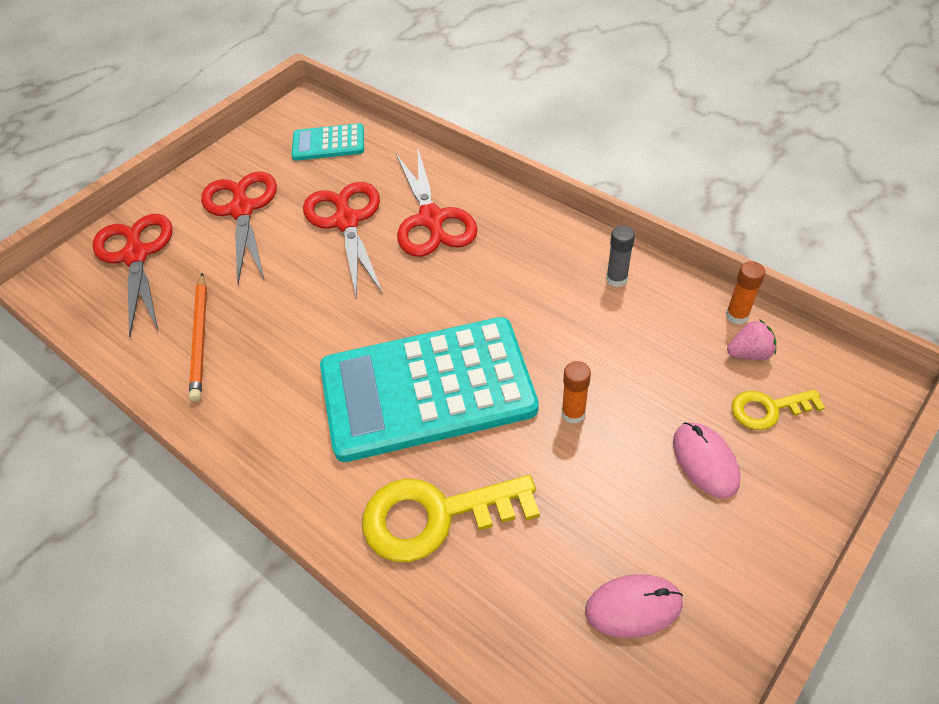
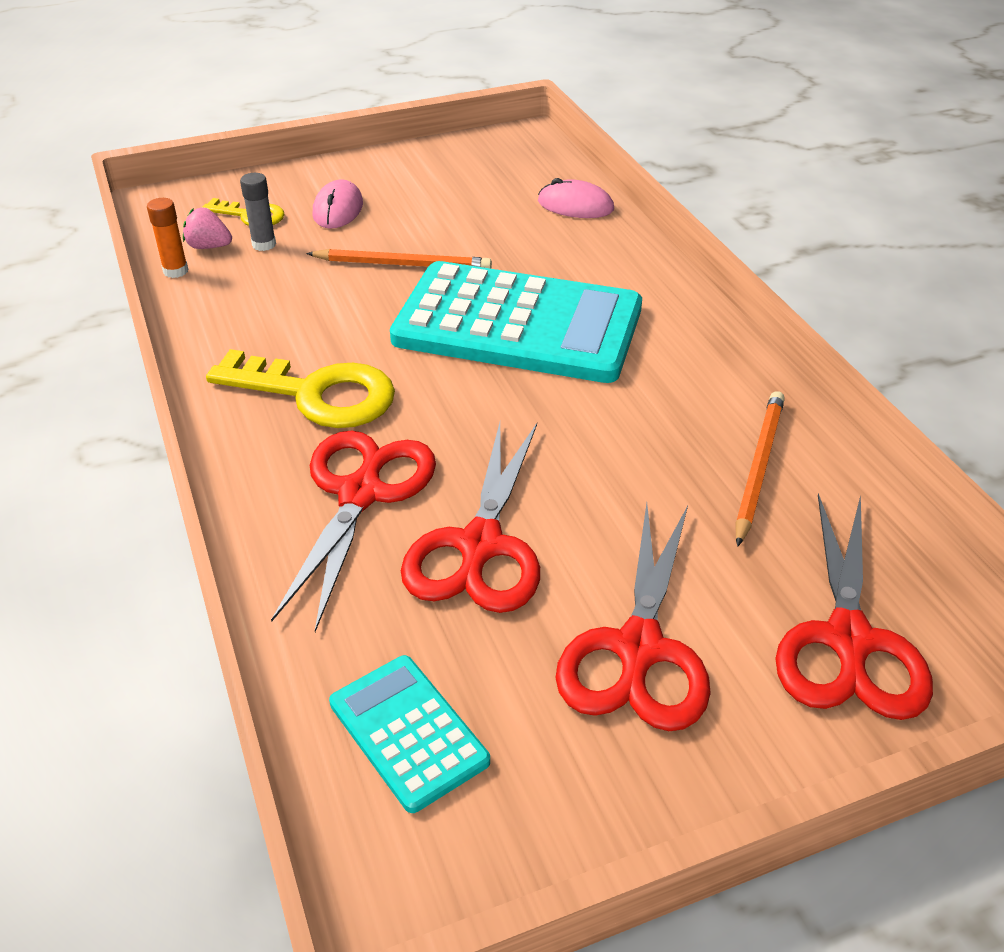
camera: 155 degrees left, 10 degrees down
(328, 143) = (408, 732): turquoise calculator -> turquoise calculator turned 150 degrees counterclockwise
(435, 516) = (575, 249): yellow key -> yellow key (317, 394)
(573, 413) = (403, 264): orange glue stick -> orange pencil
(616, 279) = (234, 338): grey glue stick -> grey glue stick (264, 244)
(633, 607) = (473, 174): pink mouse -> pink mouse (575, 205)

